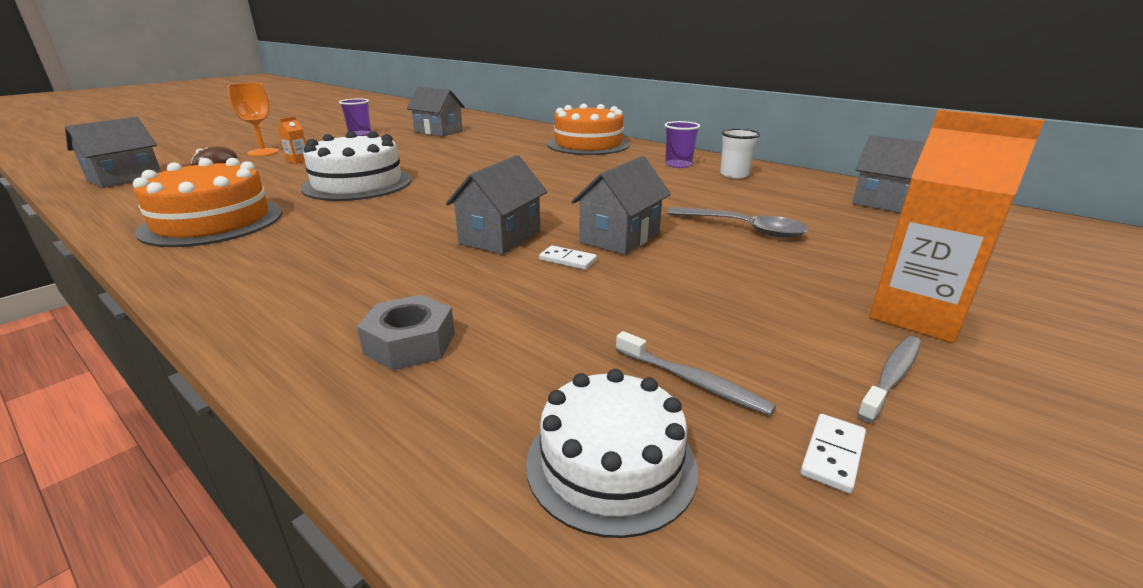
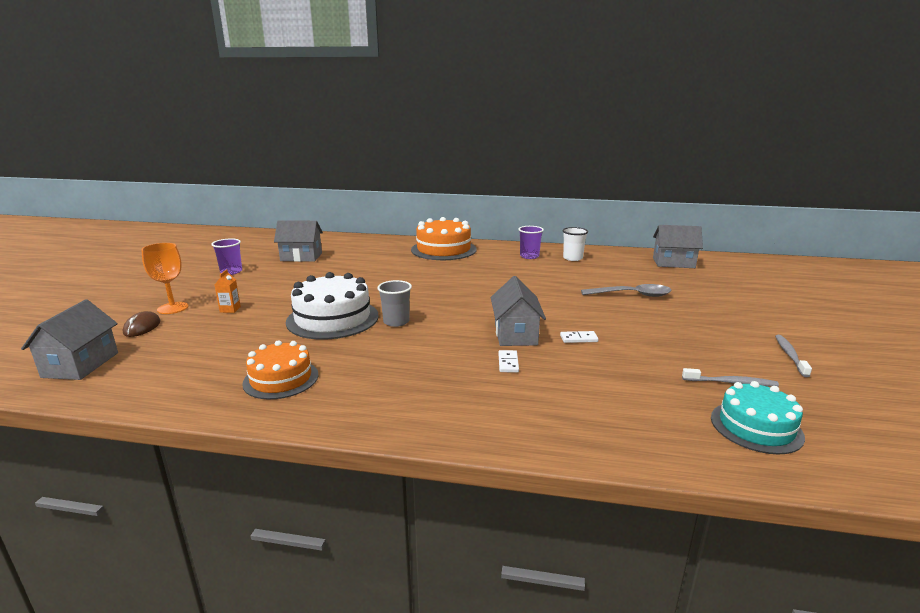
camera: 30 degrees left, 5 degrees down
(212, 221) = (281, 379): orange cake -> orange cake, size x0.65
(405, 198) = (396, 322): none -> grey cup
(410, 343) = (586, 410): grey nut -> none
(611, 463) = (756, 427): white cake -> turquoise cake
(620, 237) = (581, 317): grey house -> none
(833, 455) = (813, 393): white domino -> white domino (508, 363)
(917, 316) = (763, 324): orange carton -> none

